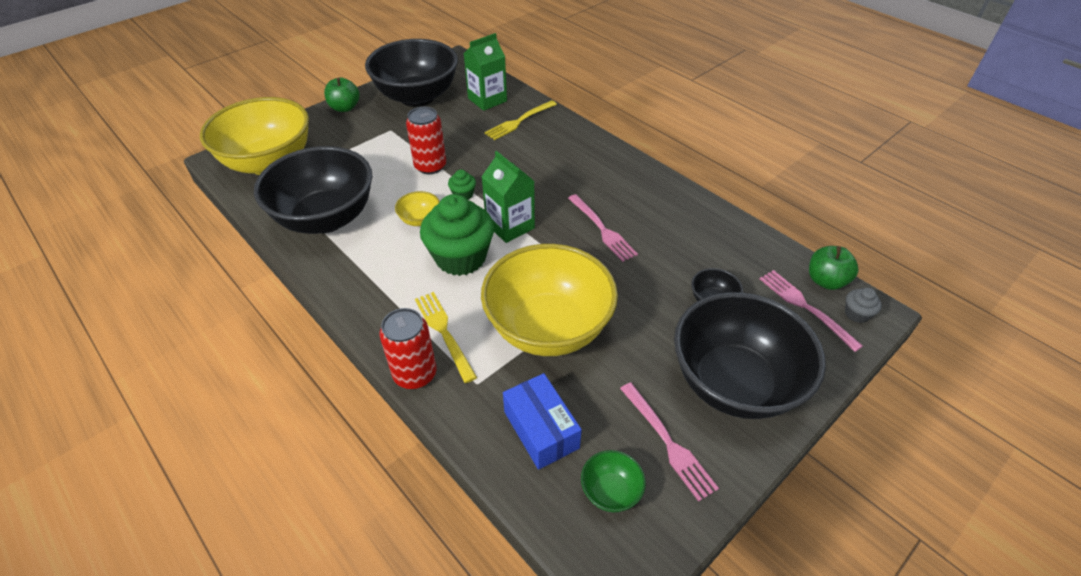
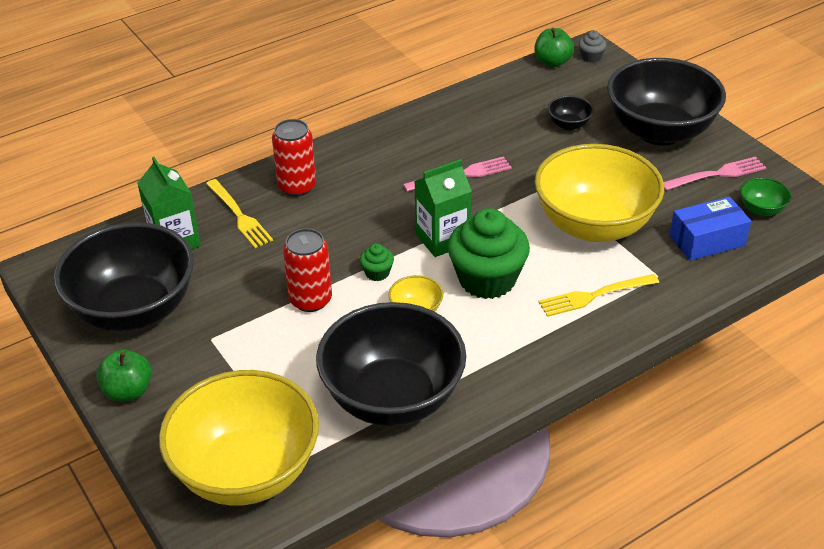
camera: 80 degrees left, 5 degrees down
(415, 374) = (646, 317): red can -> red can (297, 186)
(805, 307) = (581, 79): pink fork -> none

